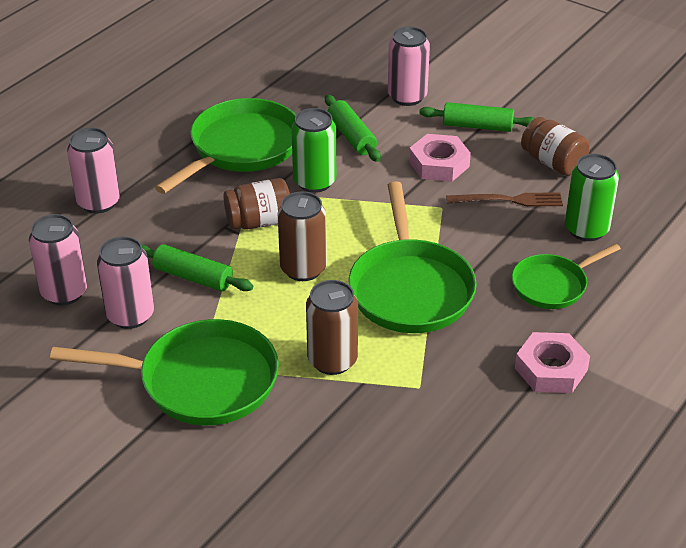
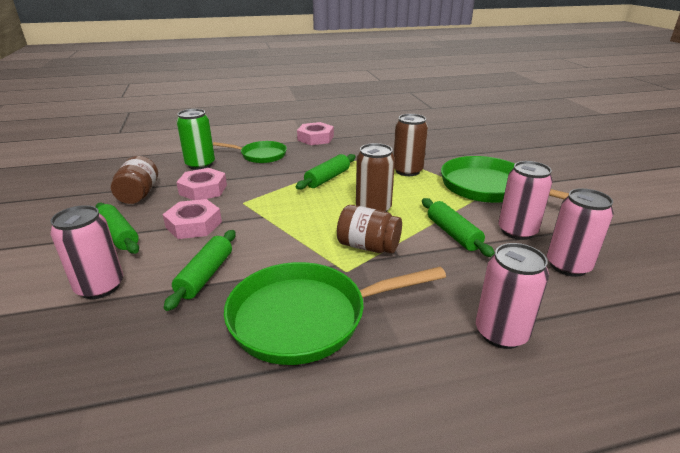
camera: 140 degrees left, 10 degrees down
(314, 182) = (290, 254): green can -> none
(410, 289) = (327, 178): green pan -> green rolling pin
(508, 200) = (203, 189): brown fork -> pink nut

